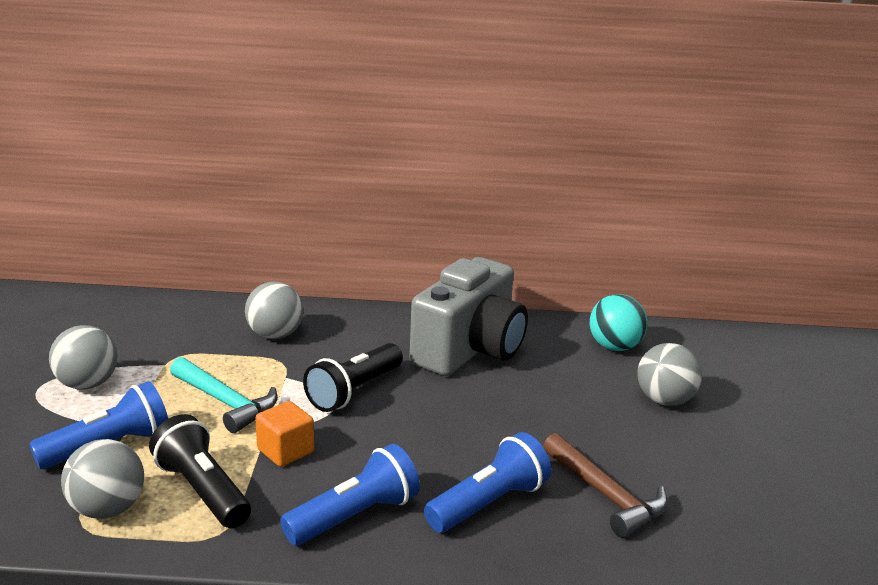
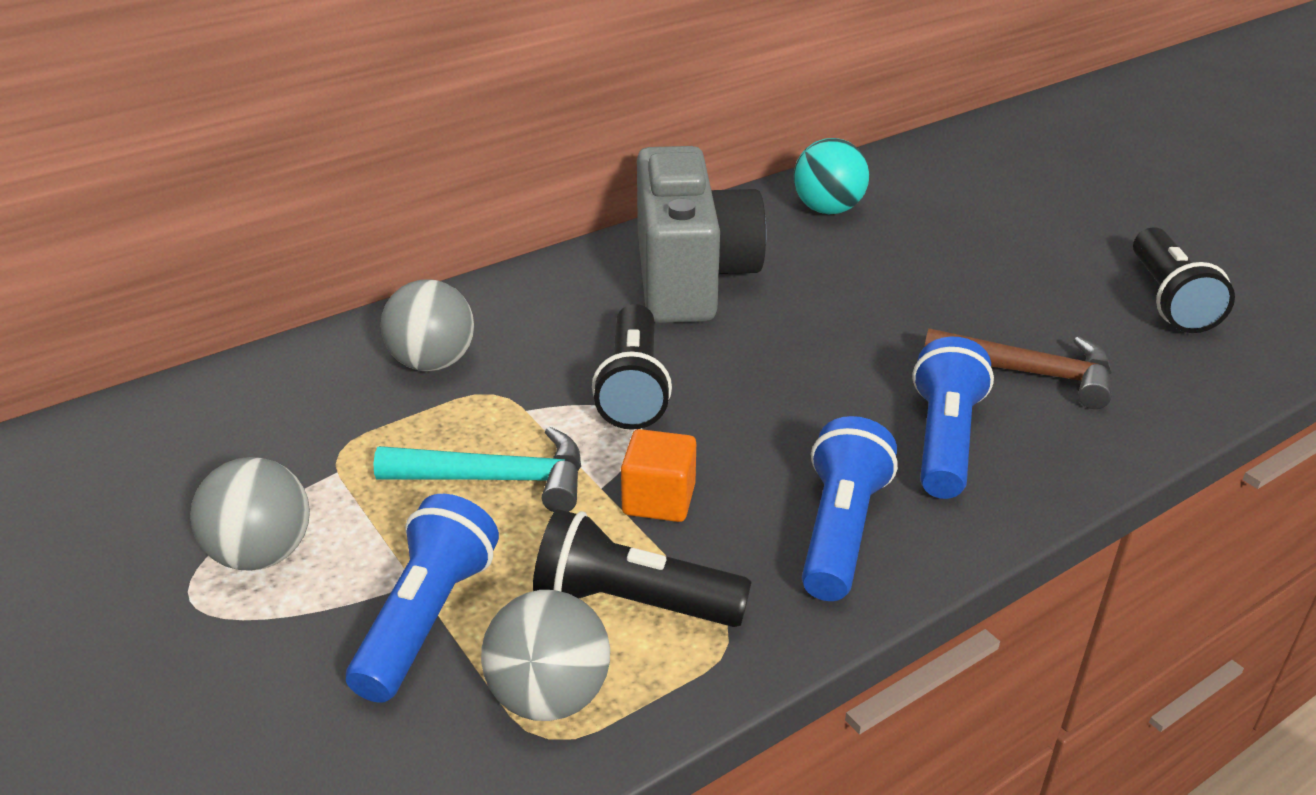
camera: 35 degrees left, 10 degrees up
(664, 400) = (947, 248): grey ball -> none
(789, 501) = (1169, 300): none -> black flashlight

